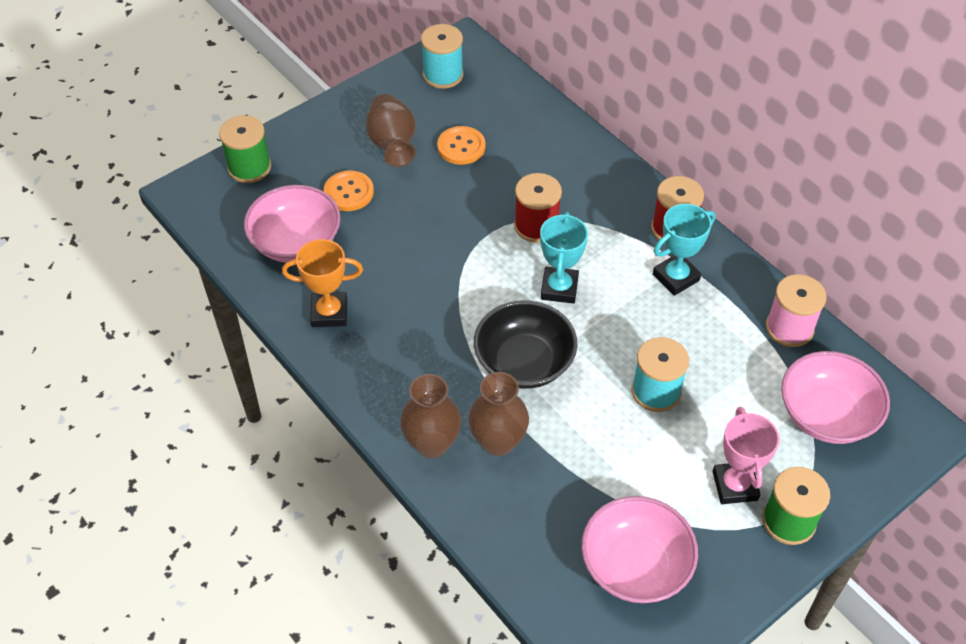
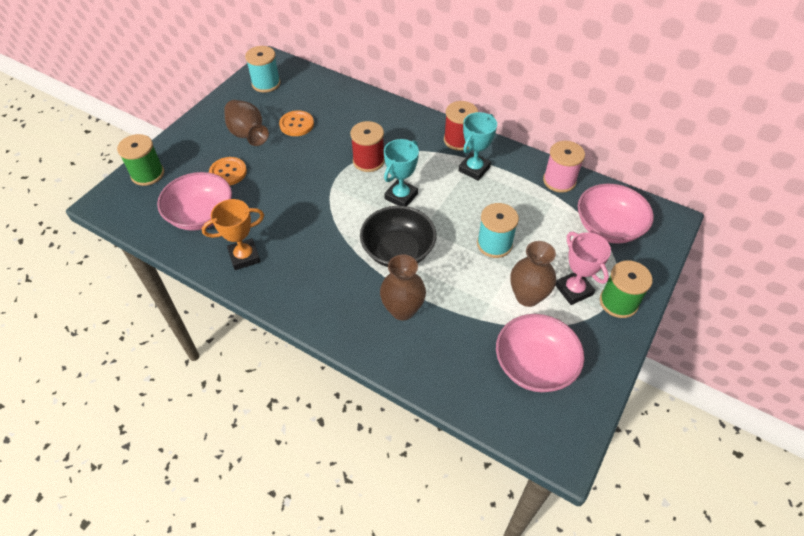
camera: 20 degrees left, 0 degrees up
(432, 443) = (356, 326): brown vase -> brown vase (527, 296)
(559, 288) = (401, 196): turquoise trophy -> turquoise trophy turned 45 degrees clockwise

